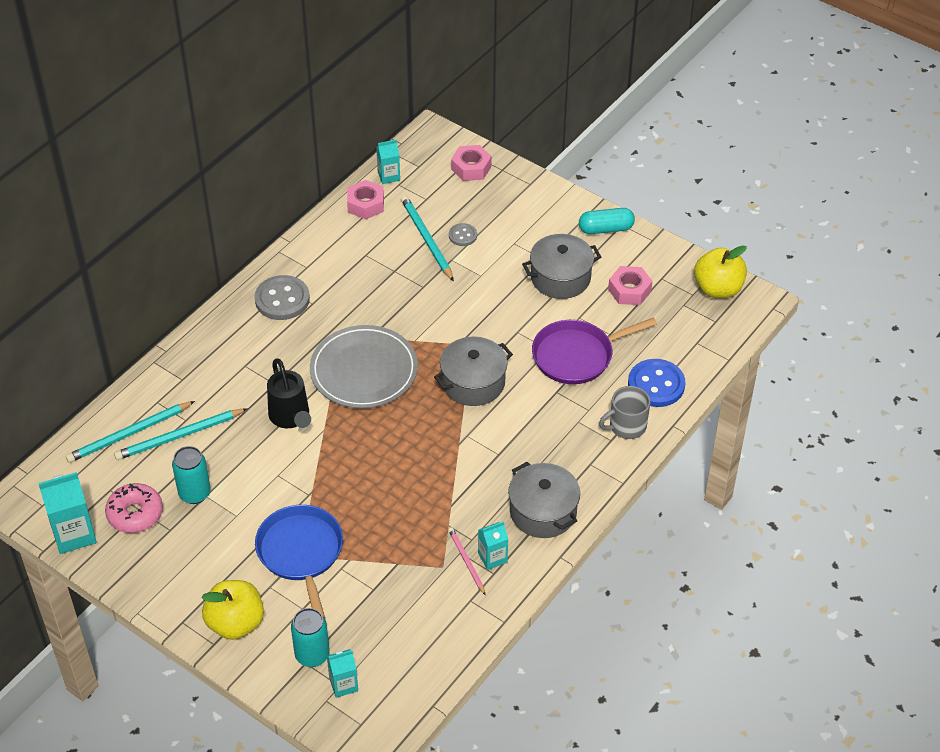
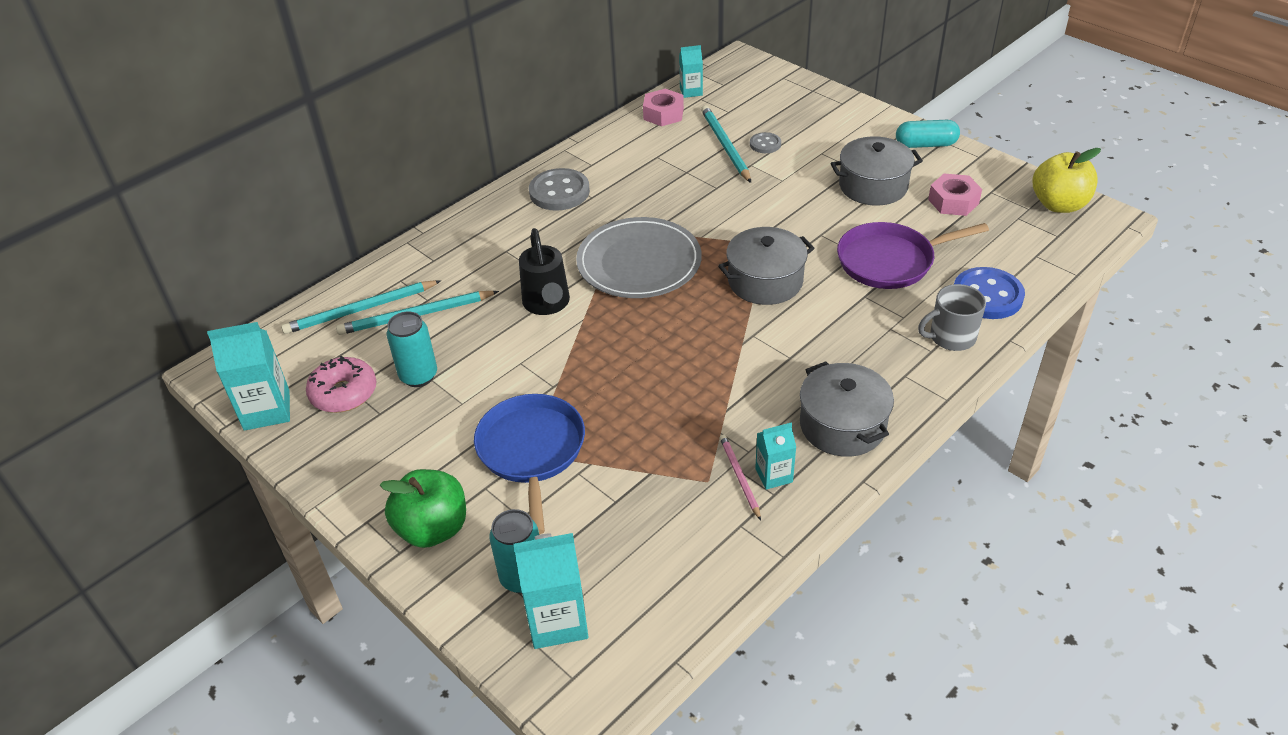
camera: 10 degrees right, 5 degrees down
(236, 623) = (433, 528): yellow apple -> green apple
(343, 684) = (557, 621): turquoise carton -> turquoise carton, size x1.68
(471, 168) = (779, 88): pink nut -> none

